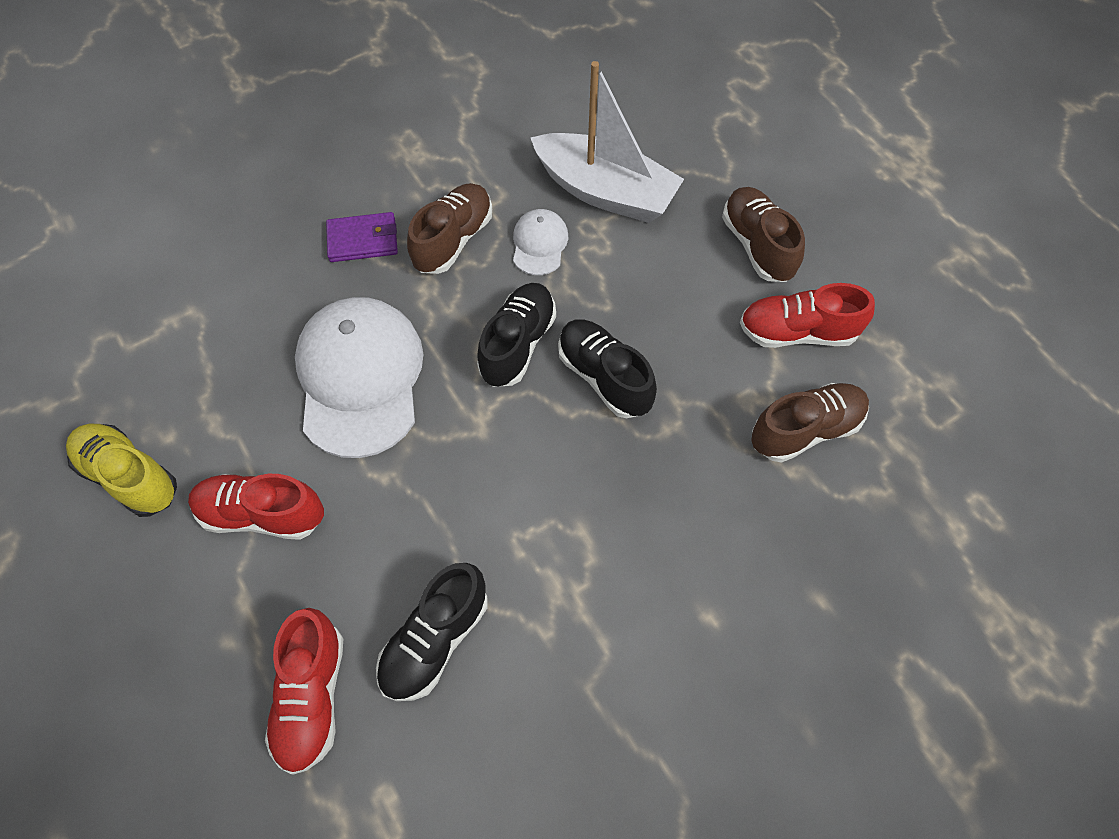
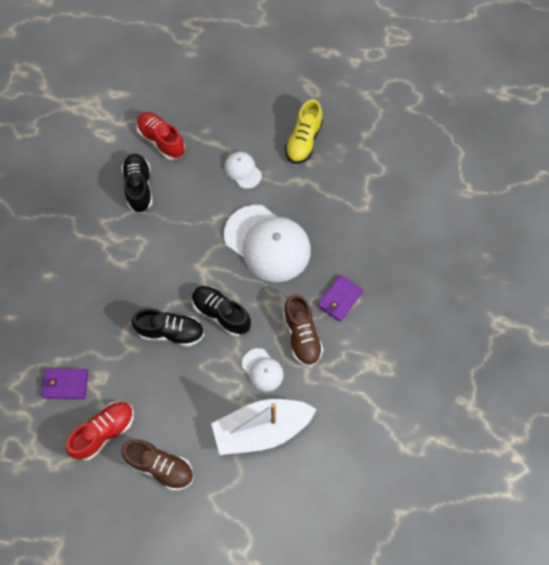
camera: 135 degrees right, 5 degrees up
(130, 476) = (303, 141): yellow shoe -> yellow shoe turned 120 degrees clockwise
(262, 514) = (243, 170): red shoe -> white cap
(518, 344) = (221, 313): black shoe -> black shoe turned 150 degrees clockwise
(805, 430) = (65, 384): brown shoe -> purple wallet

